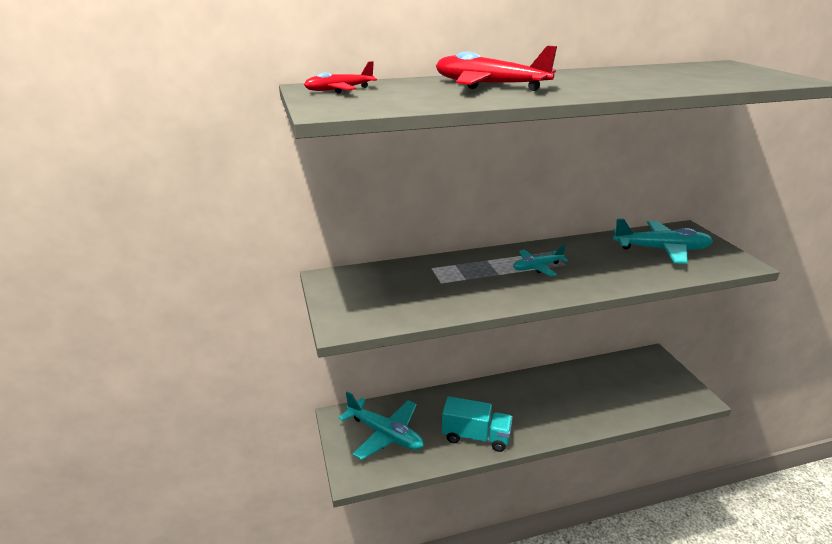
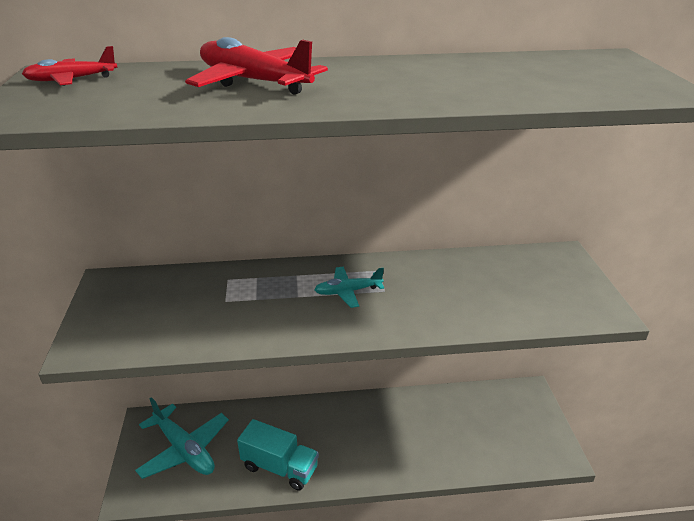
camera: 10 degrees right, 5 degrees up
(662, 249) = (515, 281): turquoise plane -> none

